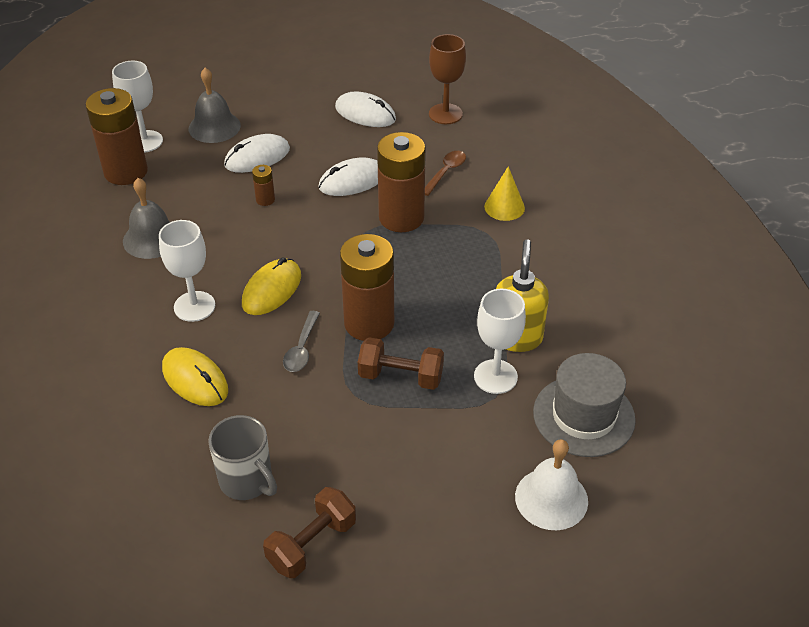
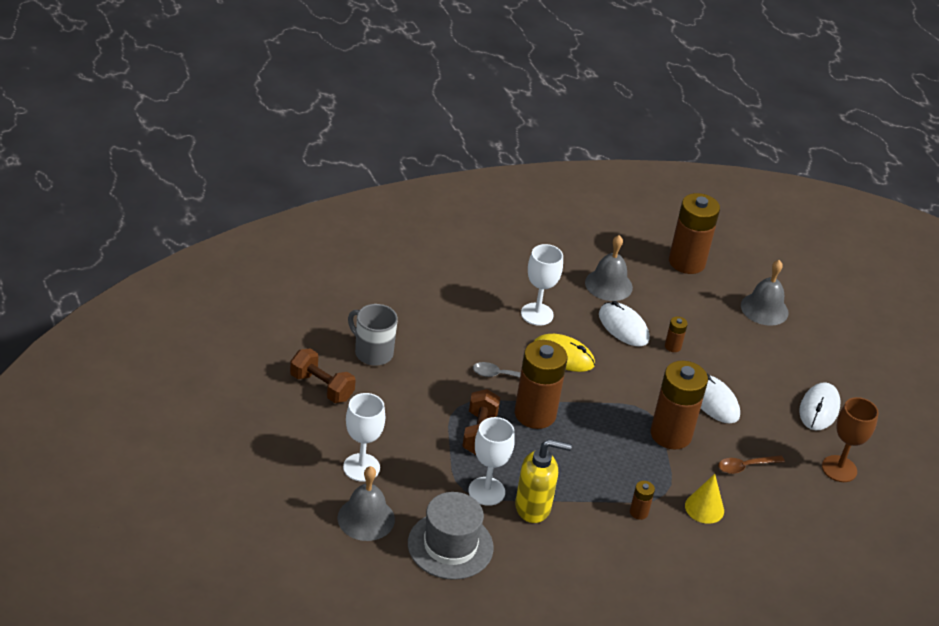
camera: 80 degrees right, 5 degrees down
(145, 141) = (730, 269): white goblet -> white goblet (361, 467)
(195, 379) = (462, 320): yellow mouse -> none
(247, 481) = (372, 353): grey mug -> grey mug turned 90 degrees clockwise
(257, 157) = (729, 338): white mouse -> white mouse (623, 327)
(446, 172) = (745, 467): brown spoon -> brown spoon turned 135 degrees clockwise
(515, 254) = (638, 512): none -> brown battery
(551, 498) = (366, 518): white bell -> grey bell

